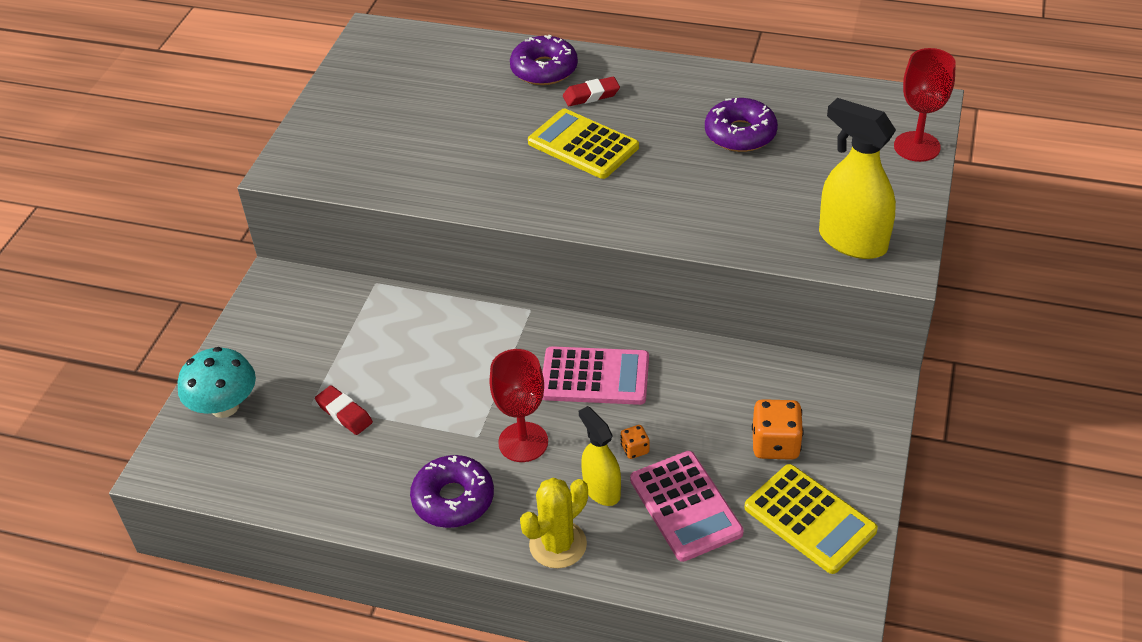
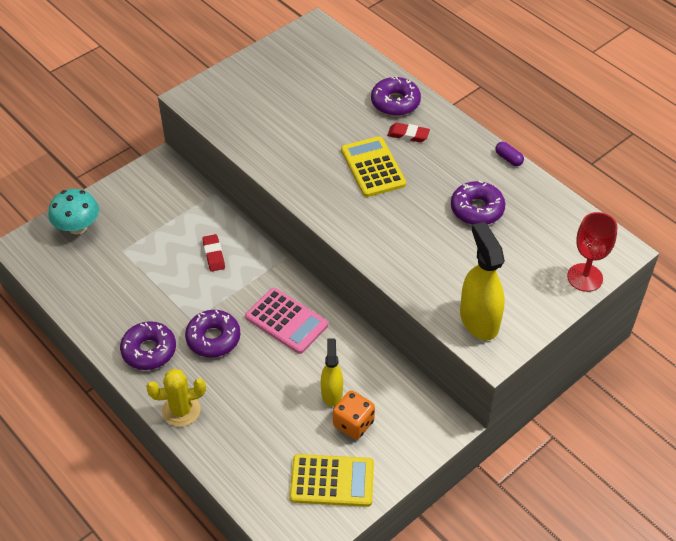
camera: 30 degrees right, 5 degrees up
(344, 413) = (134, 266): red eraser -> red eraser (213, 255)
(523, 442) = (213, 338): red goblet -> purple donut
(601, 489) = (231, 392): yellow spray bottle -> yellow spray bottle (332, 393)
(635, 449) = (270, 379): orange dice -> none
(685, 506) = (269, 430): pink calculator -> none
(724, 70) = (508, 158): none -> purple capsule
(810, 519) = (332, 481): yellow calculator -> yellow calculator turned 75 degrees counterclockwise

